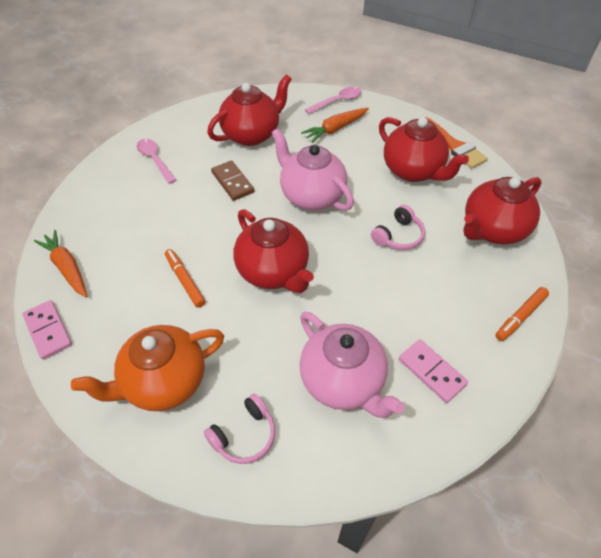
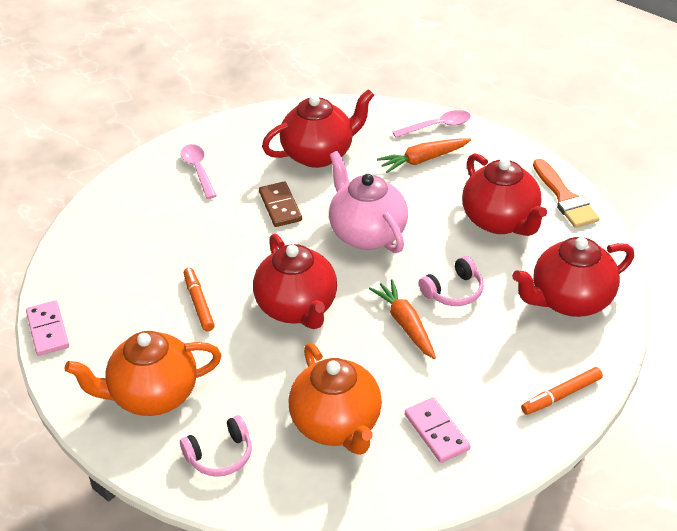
camera: 15 degrees right, 10 degrees down
(67, 268) = (78, 272): orange carrot -> orange carrot (405, 324)
(343, 381) = (337, 425): pink teapot -> orange teapot

